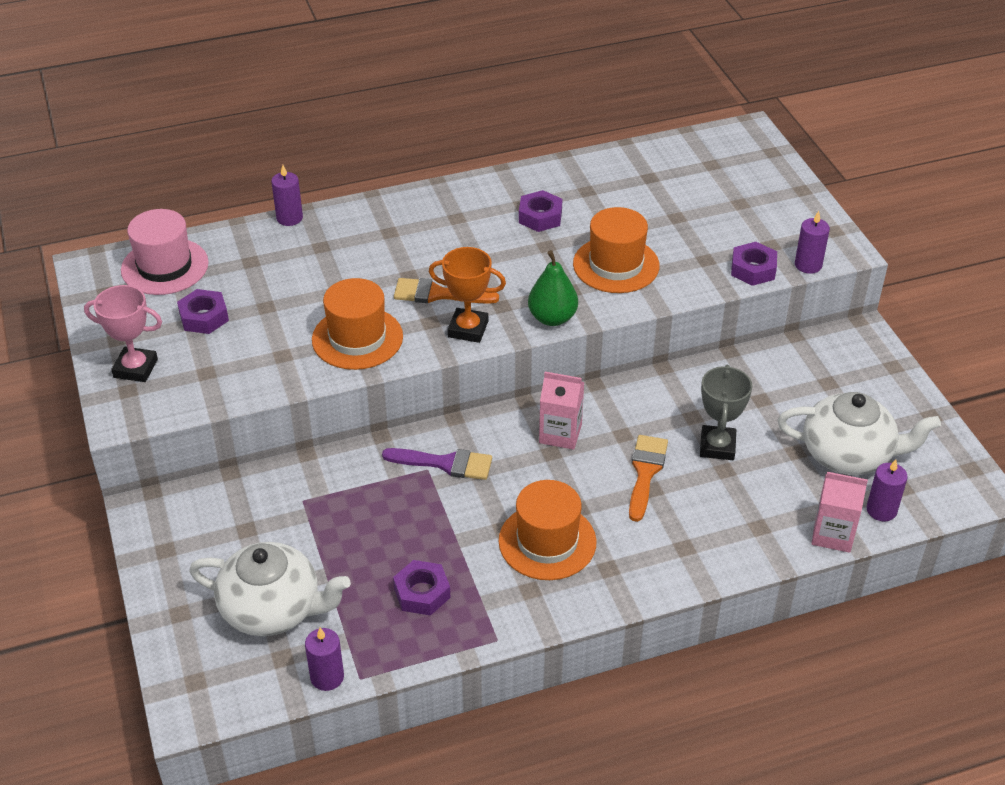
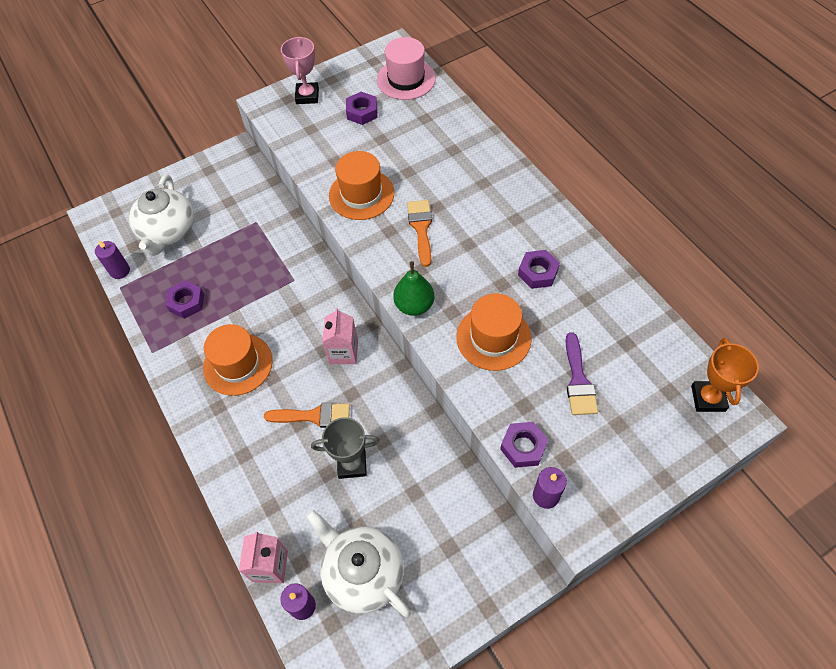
camera: 80 degrees right, 15 degrees up
(289, 218) = (478, 124): purple candle -> none
(445, 463) = (301, 288): purple brush -> purple brush (578, 380)
(468, 329) = (387, 255): orange trophy -> orange trophy (708, 398)
(848, 455) = (363, 572): white teapot -> white teapot turned 135 degrees clockwise

